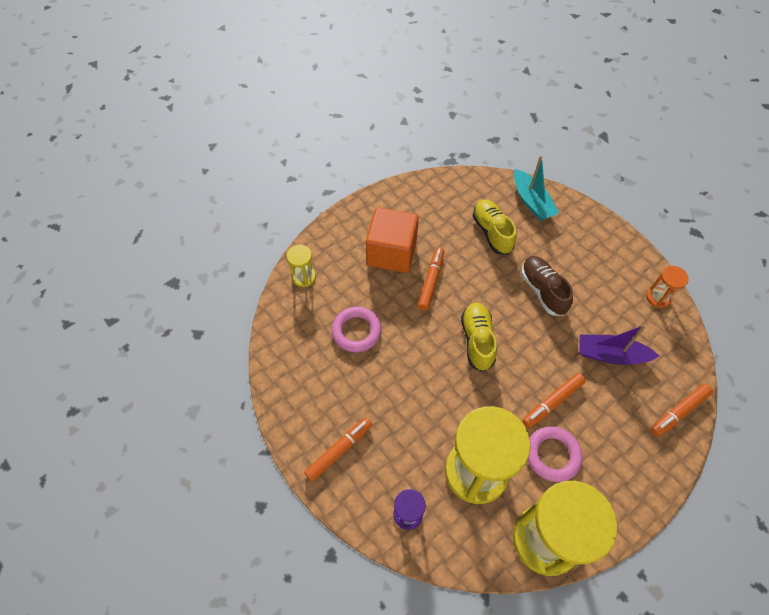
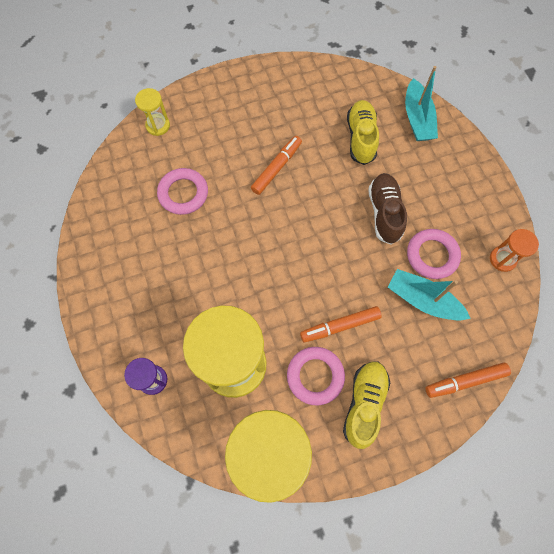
camera: 20 degrees right, 10 degrees up
(339, 450) = (117, 299): orange marker -> none
(391, 253) = (251, 128): orange cube -> none
(477, 340) = (294, 240): yellow shoe -> yellow shoe (364, 404)
(600, 314) = (432, 255): none -> pink ring
(610, 355) = (422, 300): purple boat -> turquoise boat

